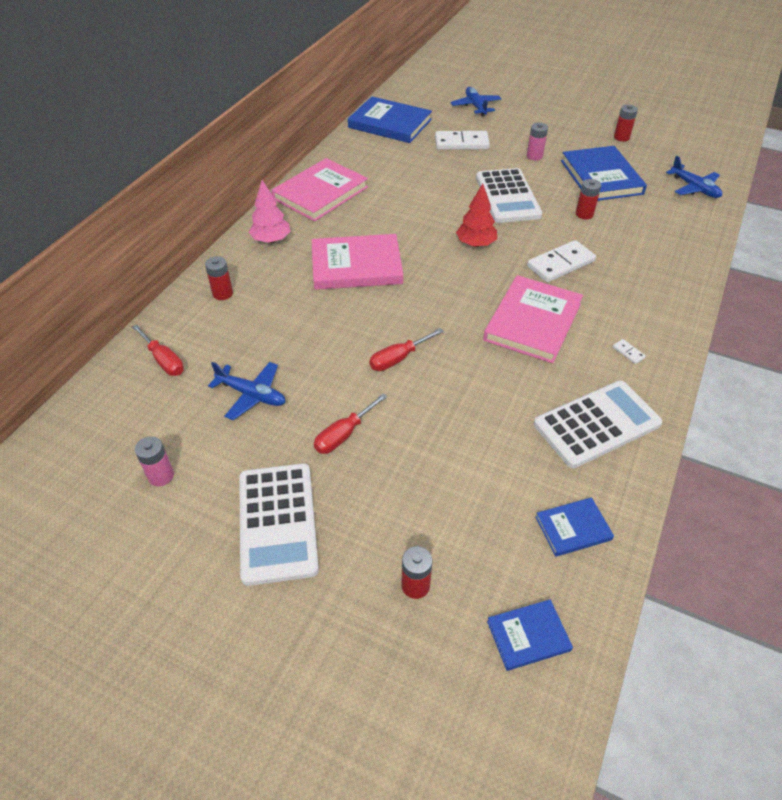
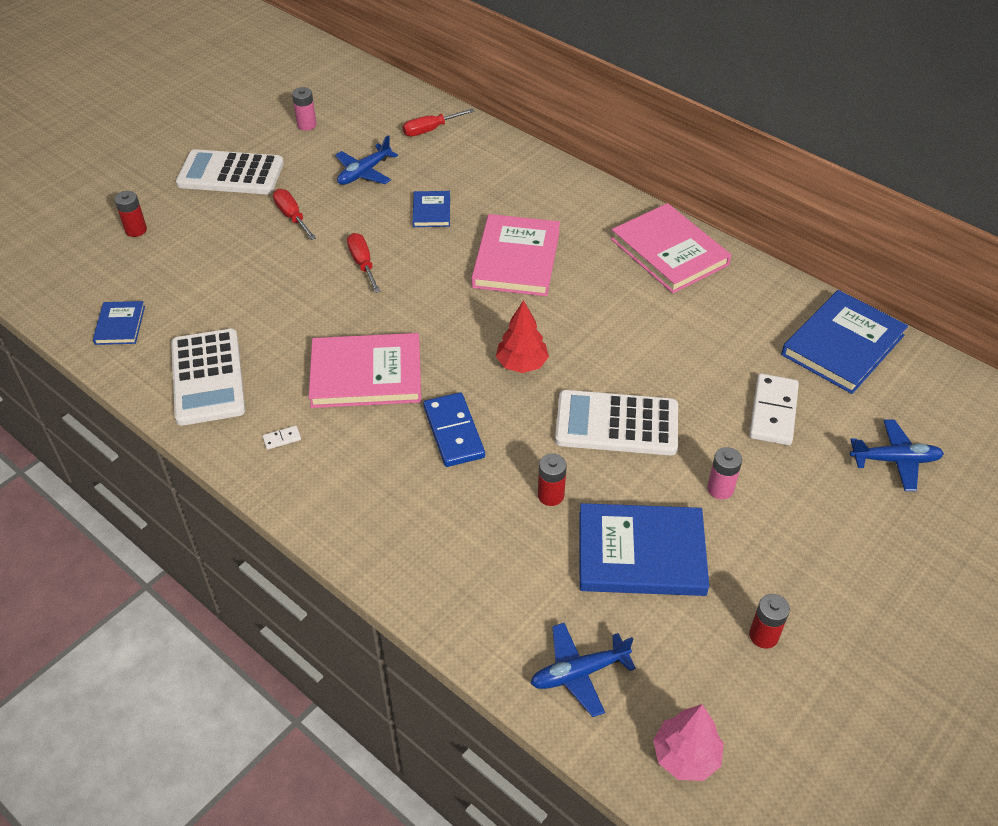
camera: 105 degrees right, 0 degrees up
(222, 293) = (507, 166): red battery -> none
(271, 240) = (584, 204): pink tree -> pink tree (685, 756)
(528, 636) = (60, 275): blue book -> blue book (431, 211)
(532, 322) = (366, 374): pink book -> pink book turned 45 degrees counterclockwise
(560, 264) = (454, 432): white domino -> blue domino

